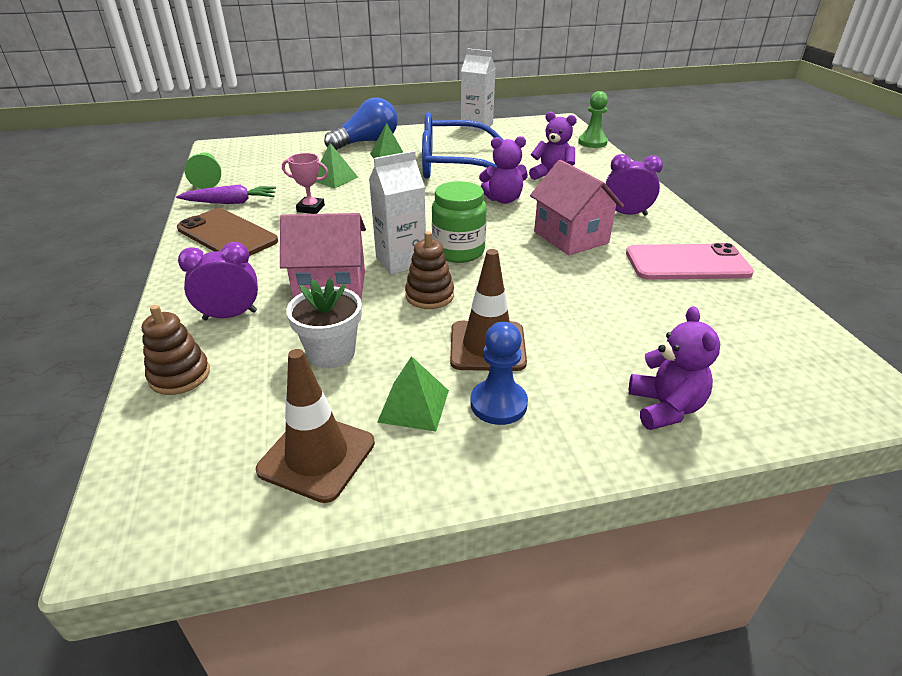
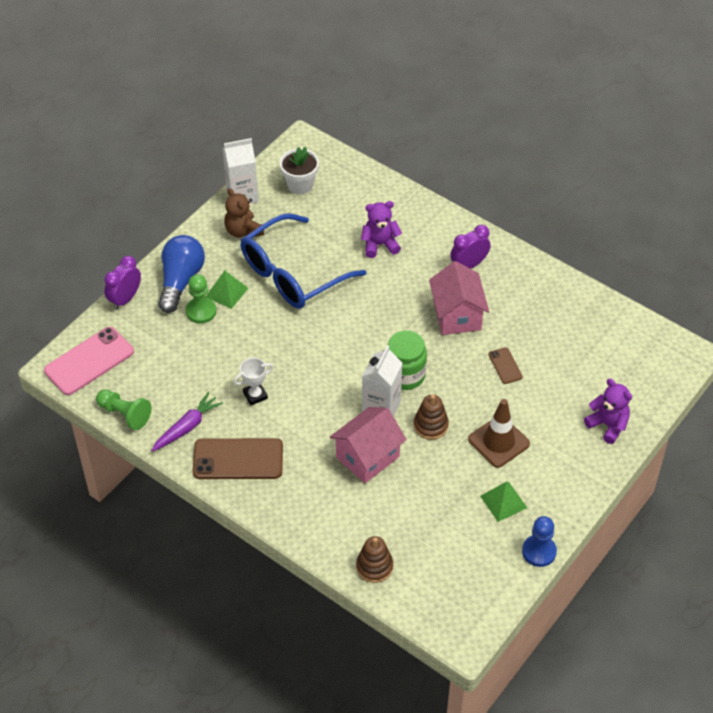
camera: 40 degrees left, 15 degrees up
(230, 315) = (342, 516): purple clock -> purple clock (125, 299)
(310, 208) = (255, 395): pink trophy -> white trophy
(317, 456) = (493, 555): brown traffic cone -> none
(331, 353) = (429, 500): white flower pot -> white flower pot (300, 184)
(334, 179) = (223, 349): green pyramid -> none
(450, 138) = (243, 231): none -> brown teddy bear
(498, 404) = (538, 474): blue pawn -> blue pawn (539, 551)
(503, 199) = (375, 298): purple teddy bear -> none
(571, 237) = (457, 315): pink house -> pink house turned 60 degrees clockwise
(579, 290) = (505, 366): none -> brown phone
(592, 142) = (363, 170): green pawn -> green pawn (201, 311)
(687, 263) = (542, 299): pink phone -> pink phone (89, 361)

